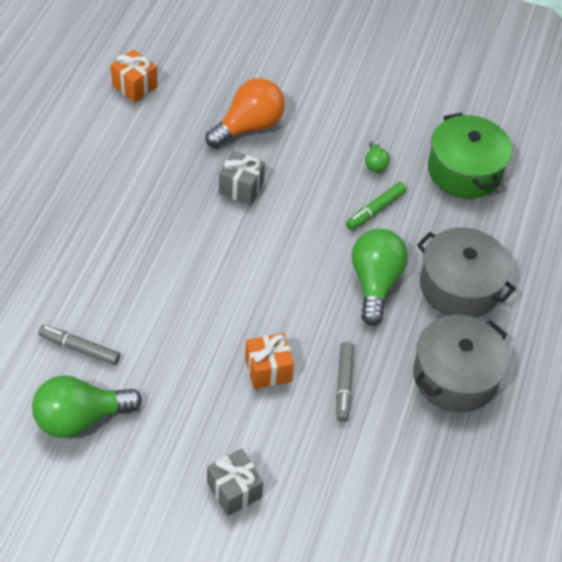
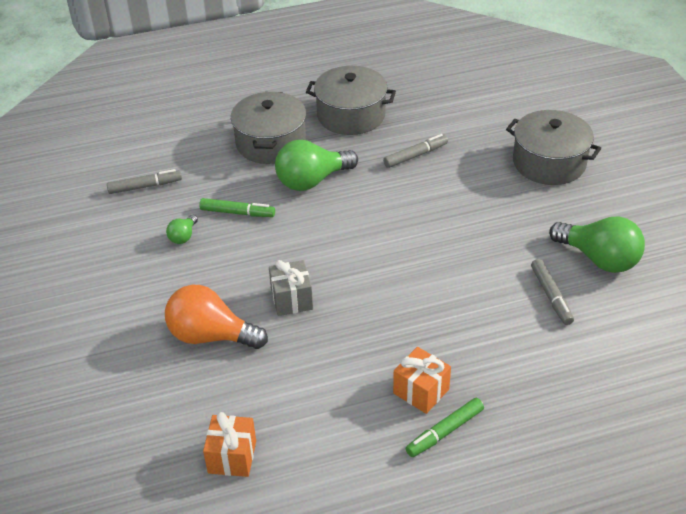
camera: 120 degrees left, 10 degrees down
(38, 194) = (445, 432): none -> green marker
(234, 490) = (549, 162): grey gift -> grey pot
(268, 370) = (446, 193): orange gift -> orange gift (421, 391)
(375, 163) = (183, 236): green light bulb -> green light bulb turned 150 degrees clockwise
(464, 170) = (145, 186): green pot -> grey marker

